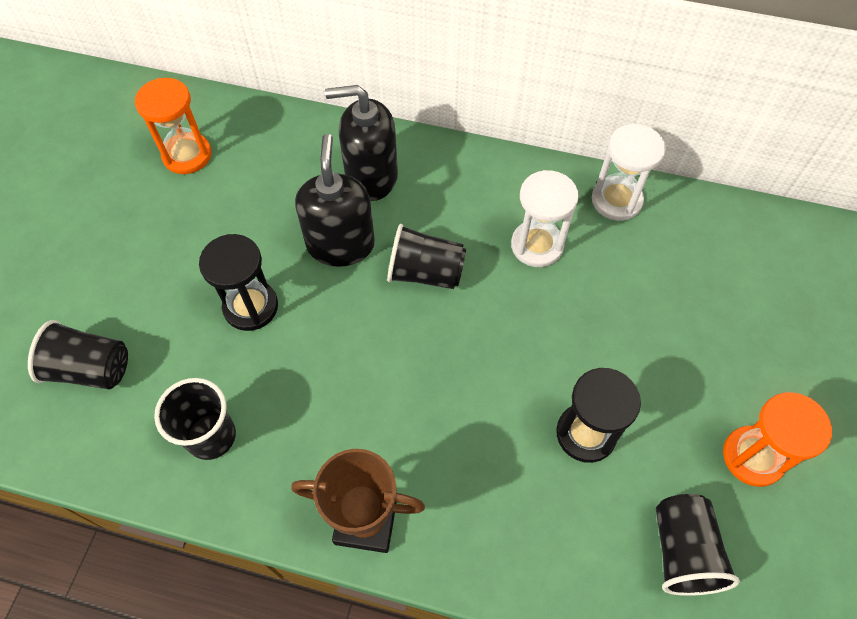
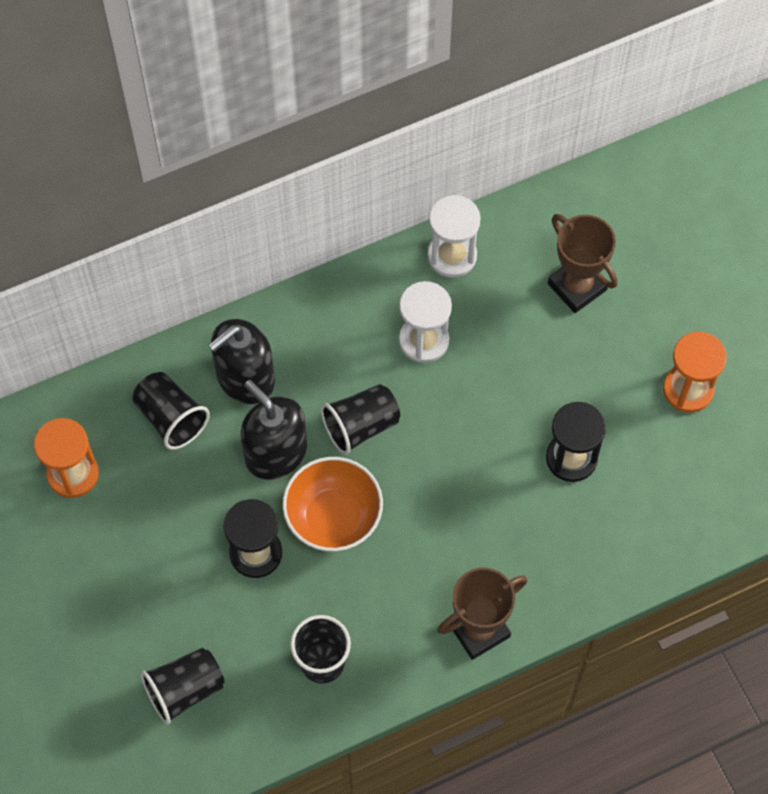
camera: 40 degrees left, 5 degrees up
(336, 326) = (333, 517): none -> orange bowl
(682, 551) = (688, 488): black cup -> black cup (171, 418)
(710, 295) = (577, 286): none -> brown trophy

